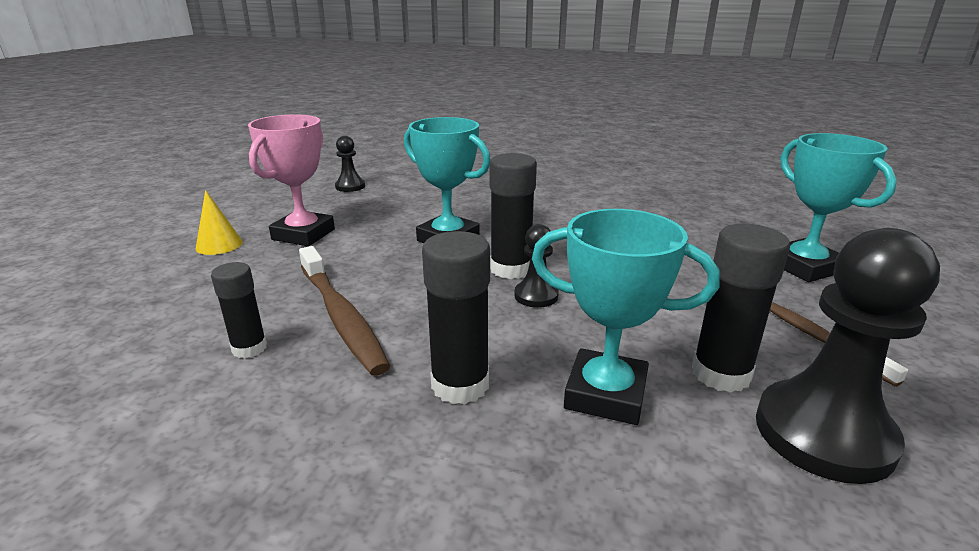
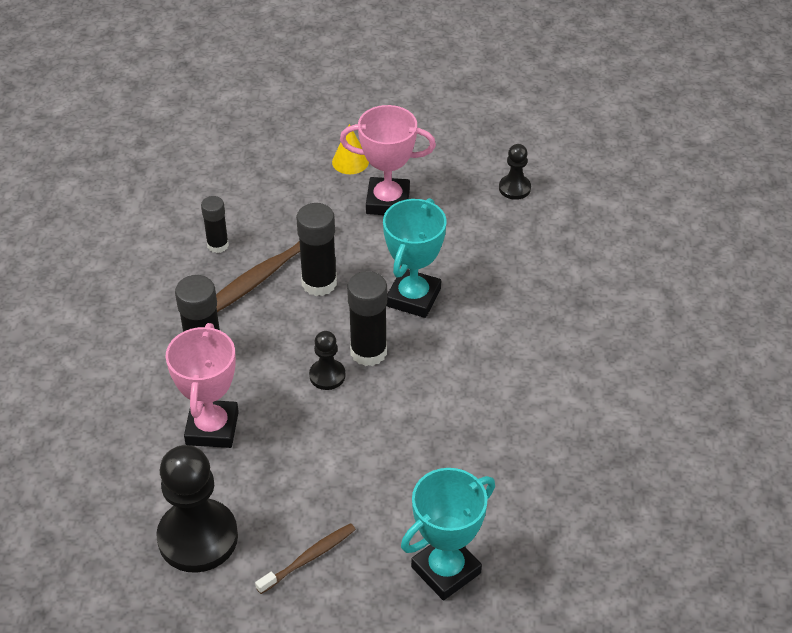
camera: 75 degrees right, 20 degrees up
(605, 394) = (212, 428): turquoise trophy -> pink trophy
(720, 374) = (249, 490): black glue stick -> black glue stick (319, 283)

